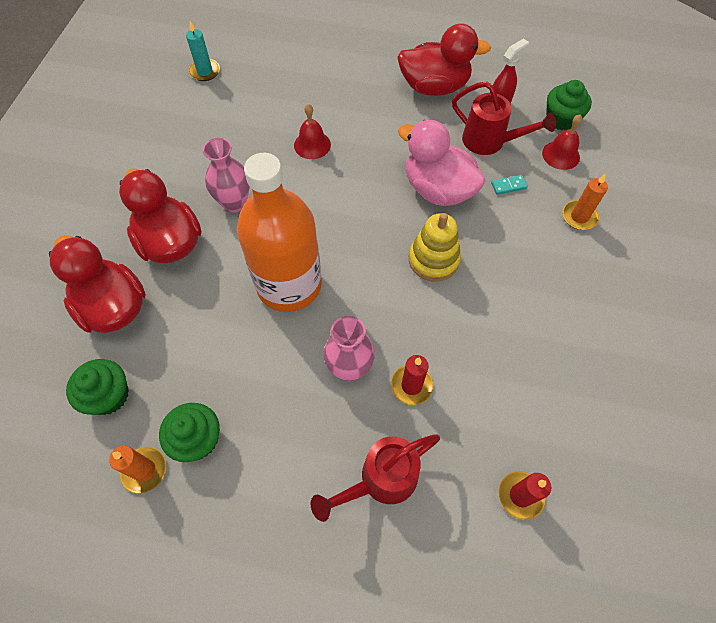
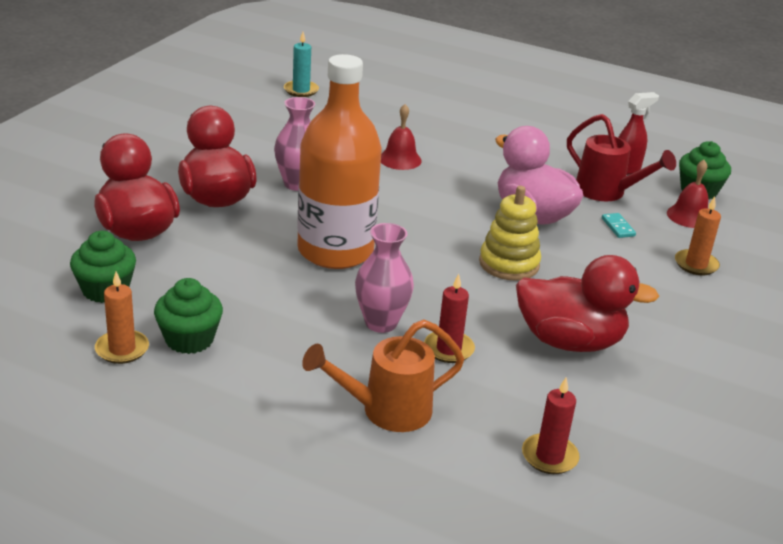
camera: 10 degrees right, 30 degrees down
(381, 480) = (387, 411): red watering can -> orange watering can
(434, 87) = (555, 143): red duck -> red duck (569, 341)
(508, 186) = (618, 227): turquoise domino -> turquoise domino turned 75 degrees clockwise

